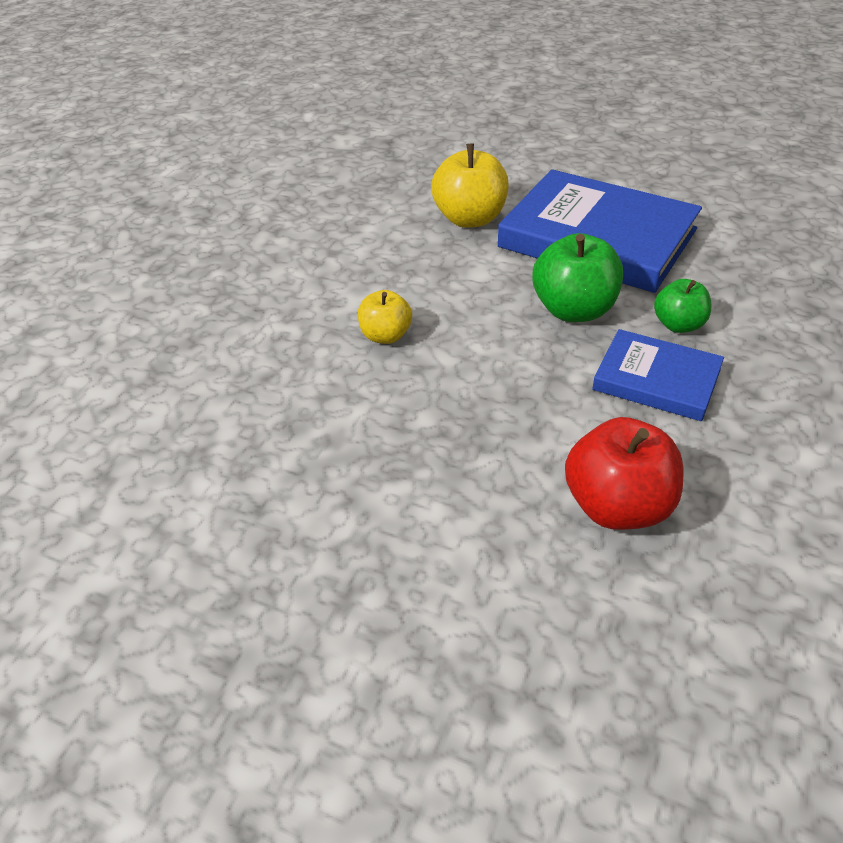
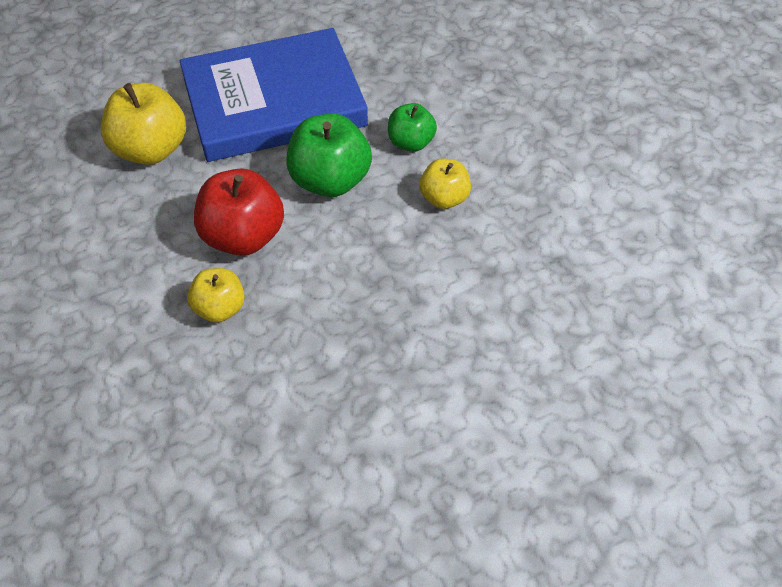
camera: 50 degrees left, 10 degrees up
(617, 506) = (521, 311): red apple -> red apple (243, 236)
(656, 379) = (444, 198): blue book -> yellow apple

